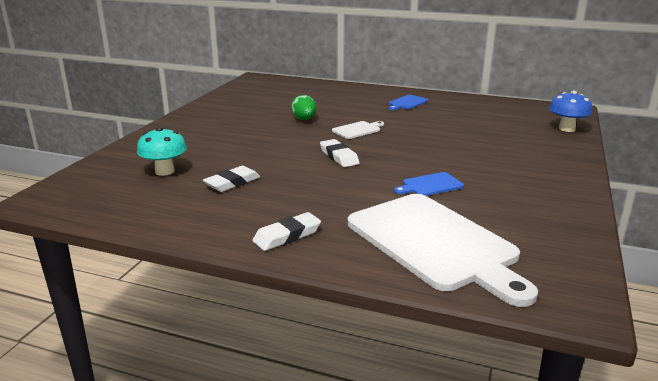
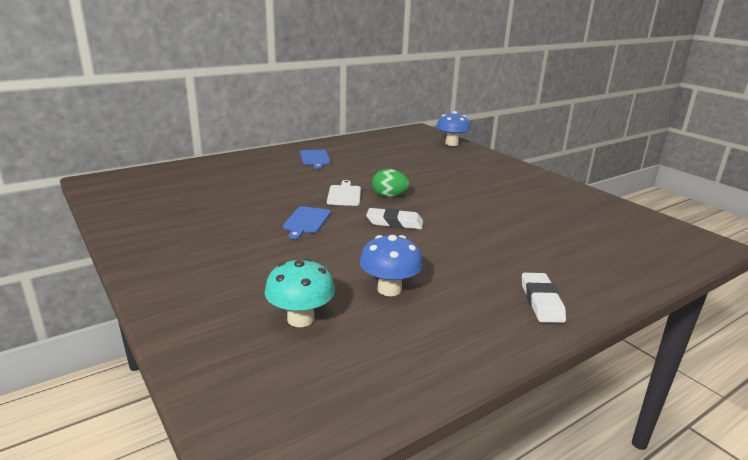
camera: 55 degrees left, 0 degrees up
(232, 183) = (389, 289): white eraser -> blue mushroom
(304, 119) = (277, 204): green egg -> green egg (389, 196)
(430, 185) = (498, 214): blue cutting board -> blue cutting board (306, 221)
(435, 243) = (600, 250): white cutting board -> none

